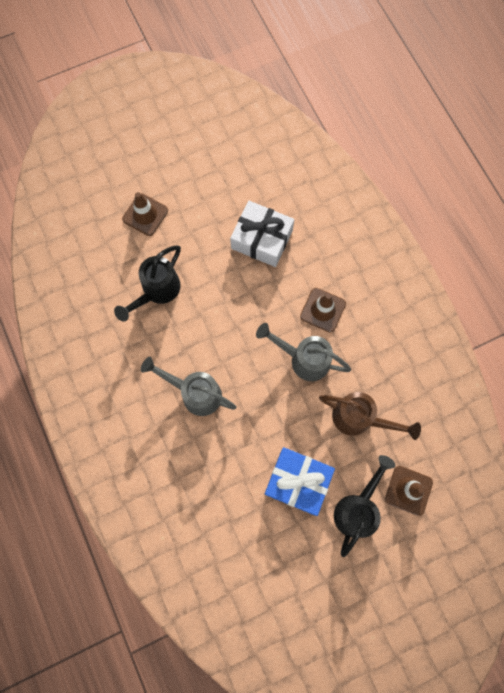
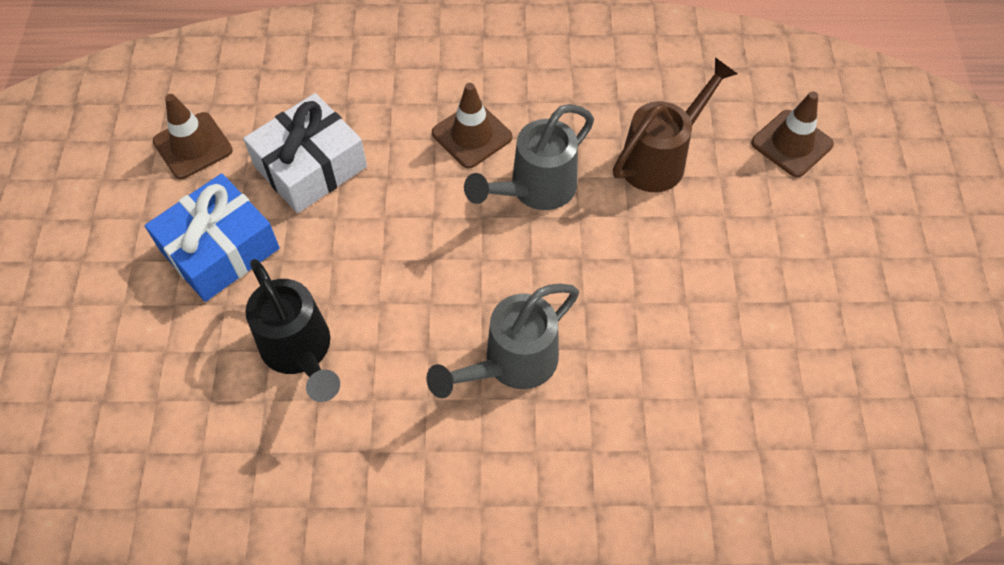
camera: 65 degrees left, 15 degrees down
(145, 215) = (151, 315): brown traffic cone -> brown traffic cone (193, 146)
(298, 482) = (724, 275): blue gift -> blue gift (220, 249)
(357, 508) = (794, 214): black watering can -> none

